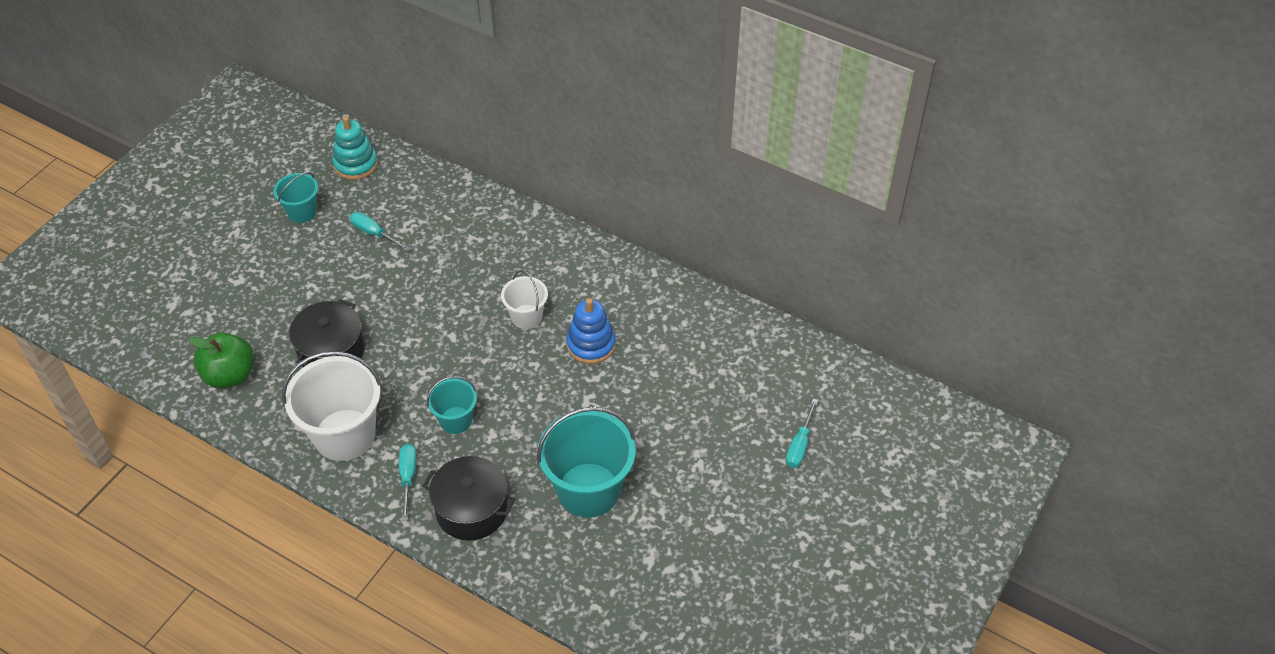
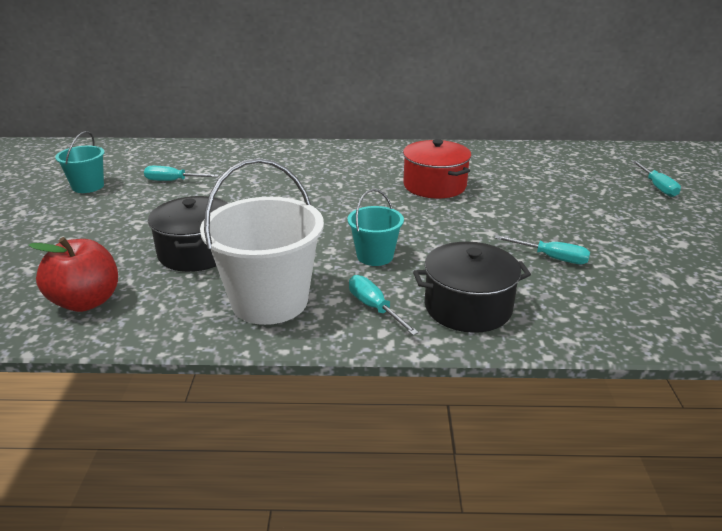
camera: 30 degrees left, 20 degrees down
(230, 375) = (86, 301): green apple -> red apple
(356, 164) = (121, 155): turquoise stacking toy -> none
(526, 316) = (363, 186): white bucket -> none
(588, 490) = (551, 258): turquoise bucket -> turquoise screwdriver
(591, 345) = (434, 185): blue stacking toy -> red pot

